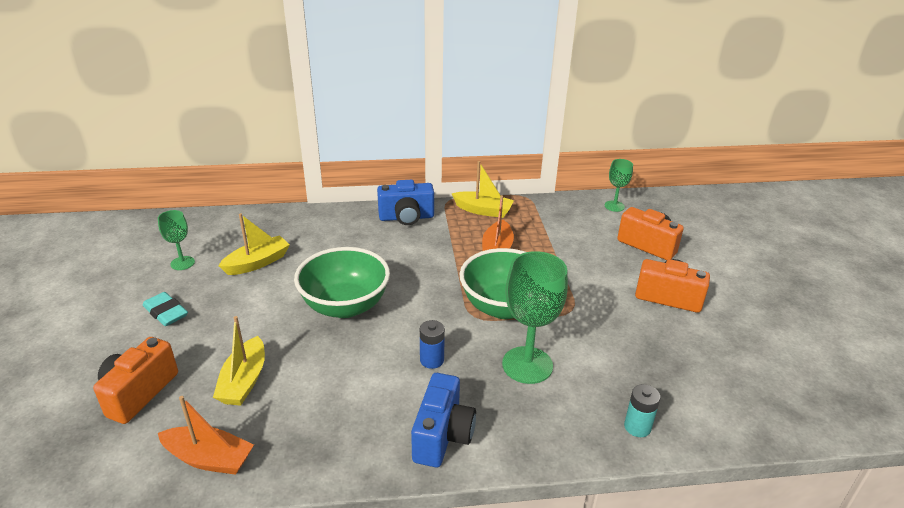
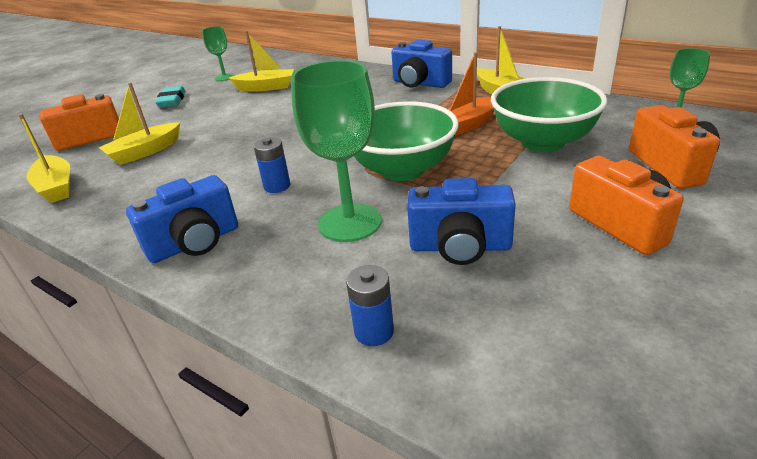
camera: 45 degrees right, 0 degrees up
(209, 458) = (56, 187): orange boat -> yellow boat
(345, 306) = (277, 128): green bowl -> green bowl (542, 142)
(612, 350) = (460, 247): none -> blue camera
(637, 427) = (374, 331): turquoise battery -> blue battery

